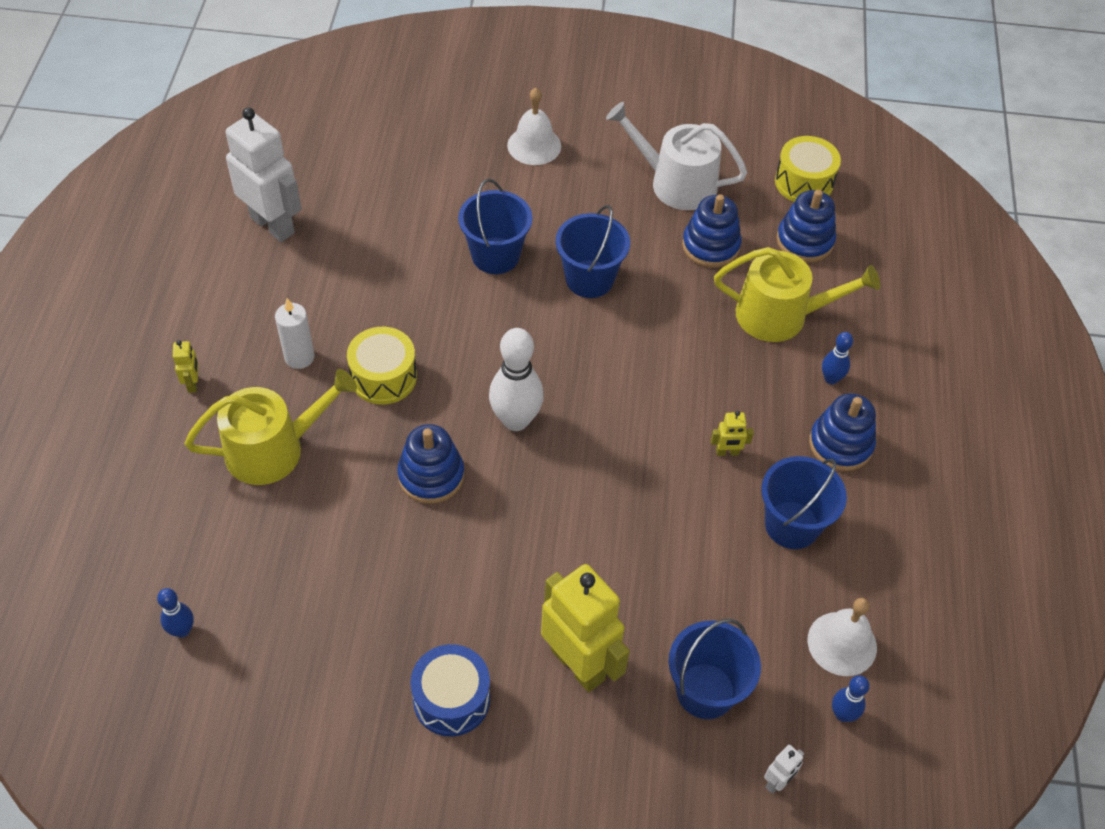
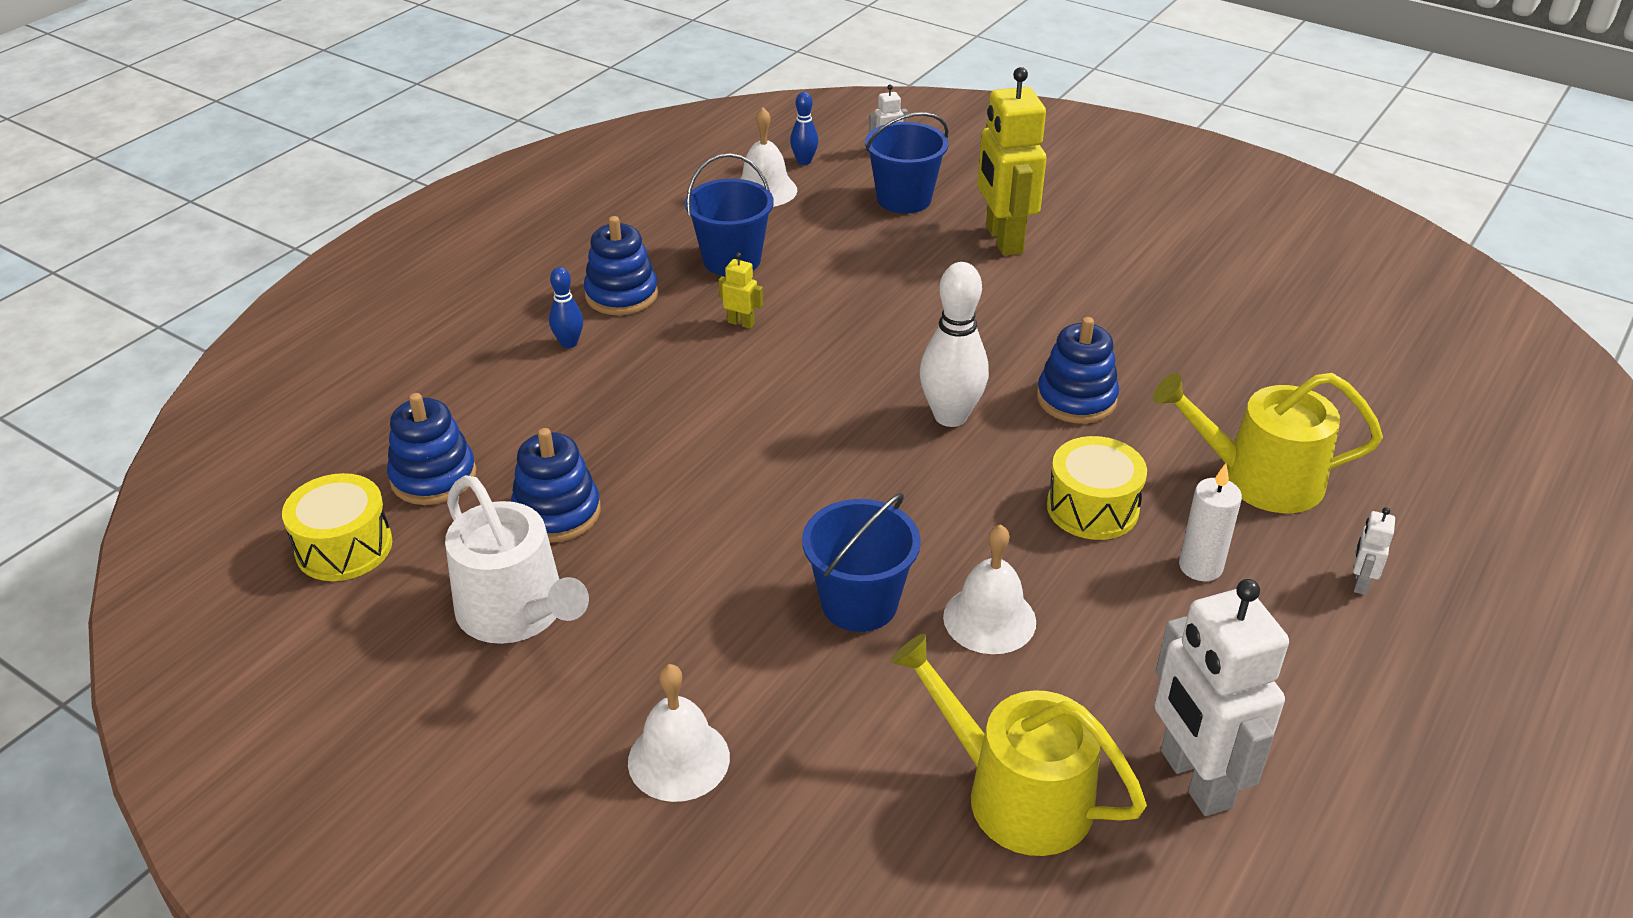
camera: 150 degrees left, 15 degrees down
(182, 630) = (1390, 362): blue bowling pin -> none
(193, 384) = (1360, 583): yellow robot -> white robot
(416, 273) = (989, 619): none -> white bell
(451, 699) = (1130, 252): blue drum -> none
(589, 279) = (751, 529): blue bucket -> none
(781, 315) = (555, 412): yellow watering can -> yellow watering can (1015, 793)

